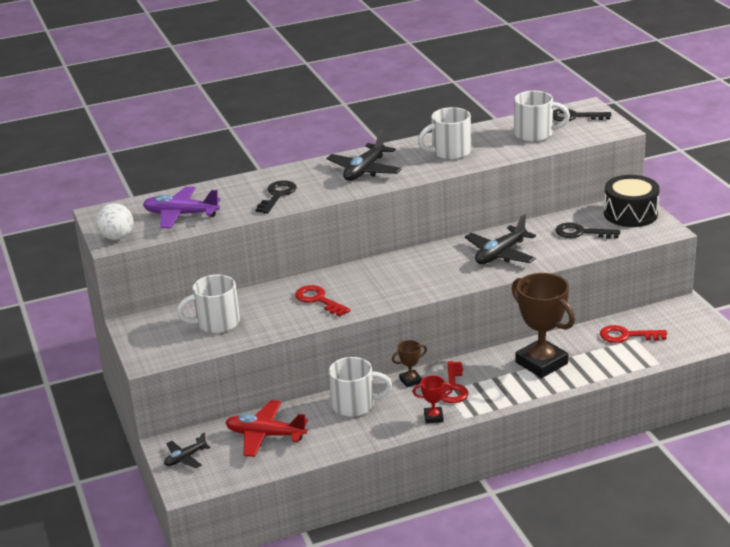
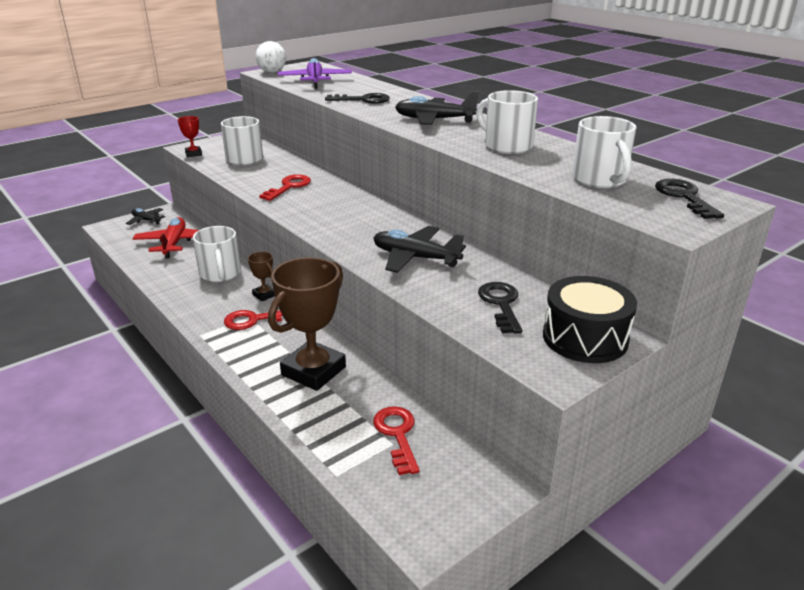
camera: 70 degrees right, 0 degrees up
(433, 417) = (200, 316): red trophy -> red trophy (193, 154)

